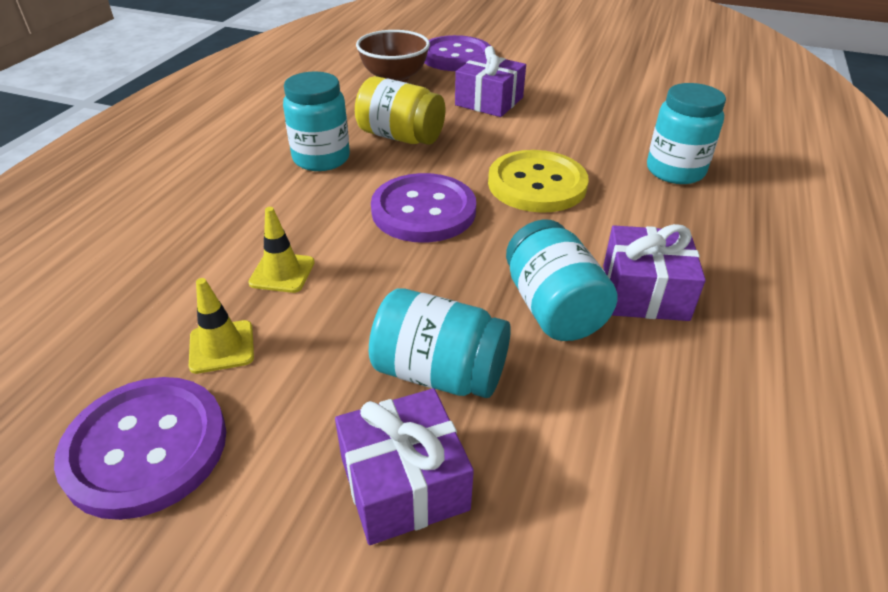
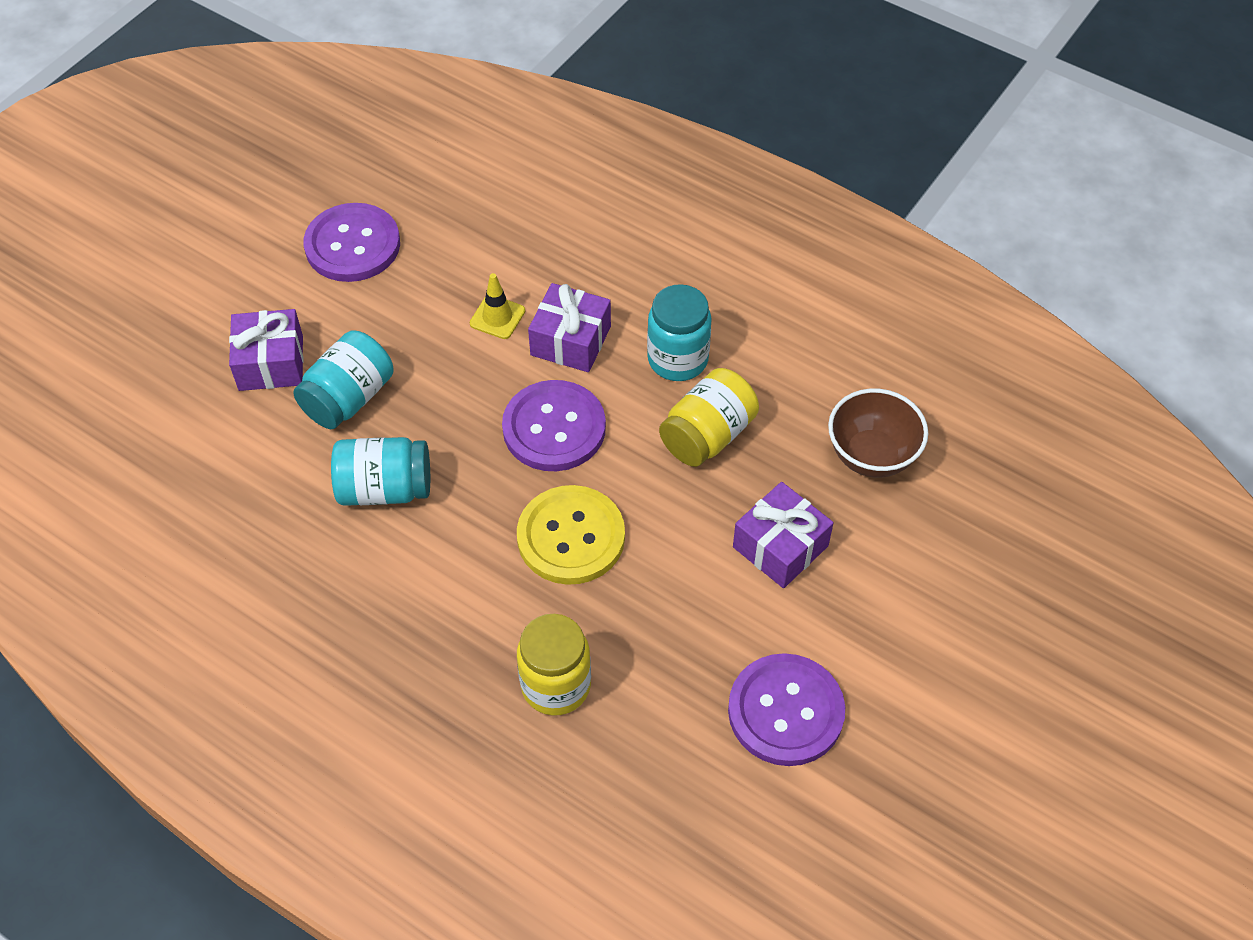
camera: 105 degrees right, 15 degrees up
(222, 347) = (425, 279): yellow traffic cone -> none
(456, 56) = (938, 544): purple button -> purple button (785, 711)
(644, 292) = (376, 563): purple gift -> purple gift (570, 341)
(675, 171) = (556, 685): turquoise jar -> yellow jar

